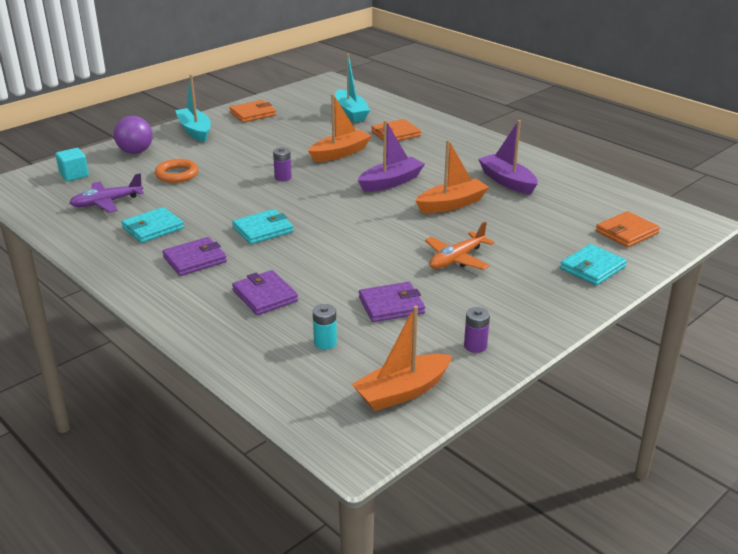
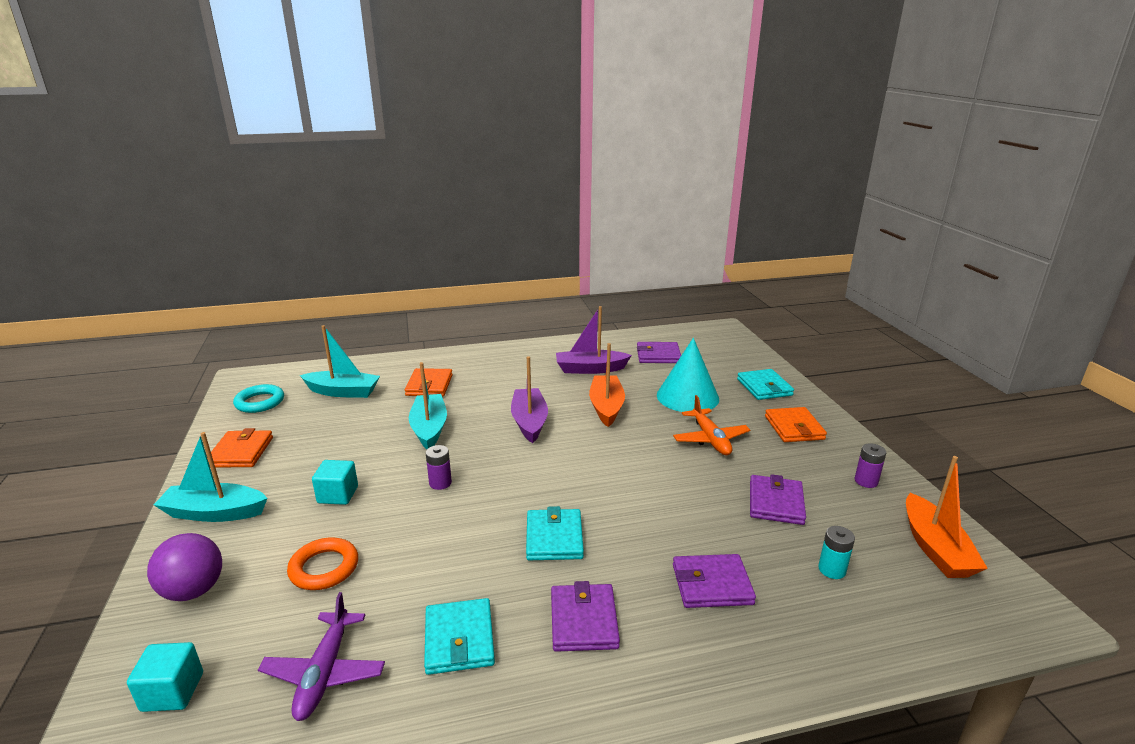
camera: 60 degrees left, 5 degrees down
(241, 154) = (338, 495): none -> turquoise cube
(308, 96) = (260, 402): none -> turquoise ring
(340, 153) = (429, 428): orange boat -> turquoise boat
(518, 234) = (687, 396): none -> turquoise cone
(580, 203) = (658, 355): none -> purple wallet
(627, 232) = (719, 356): orange wallet -> orange wallet (794, 428)

